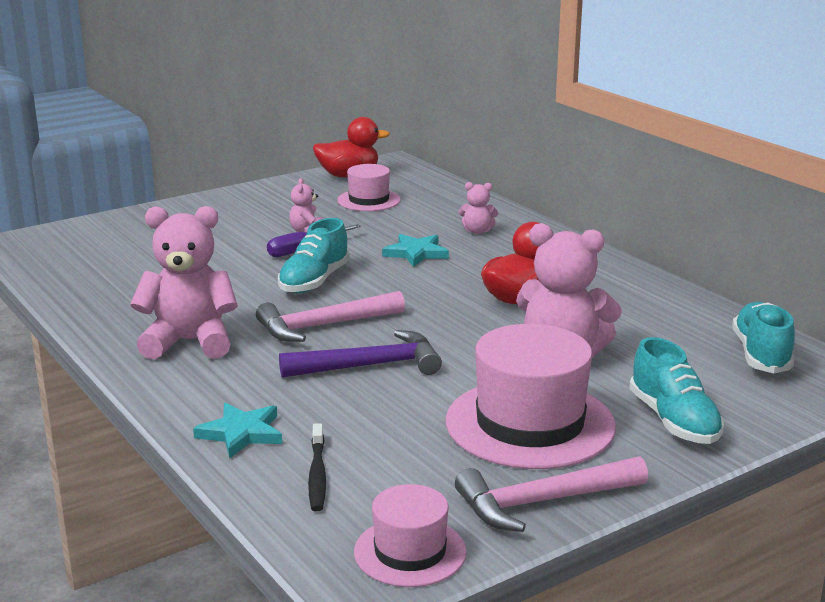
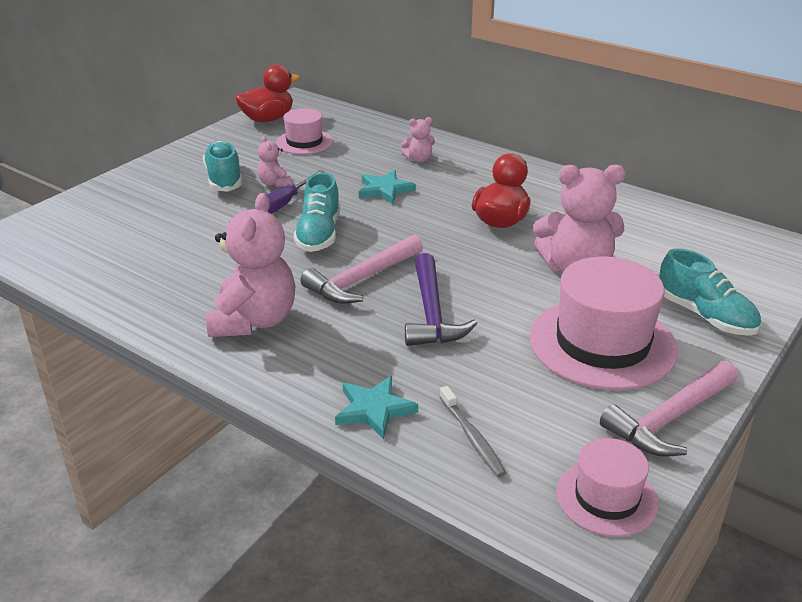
camera: 20 degrees left, 10 degrees up
(189, 342) = (254, 321): pink teddy bear -> pink teddy bear turned 120 degrees clockwise
(317, 475) = (472, 437): black toothbrush -> grey toothbrush
(370, 366) = (432, 313): purple hammer -> purple hammer turned 120 degrees clockwise
(761, 354) = (718, 240): turquoise shoe -> turquoise shoe (224, 179)

